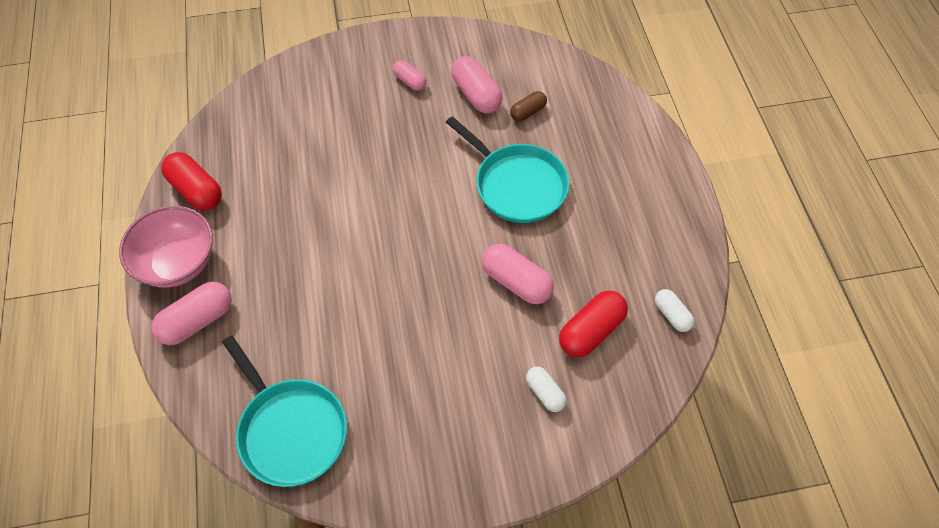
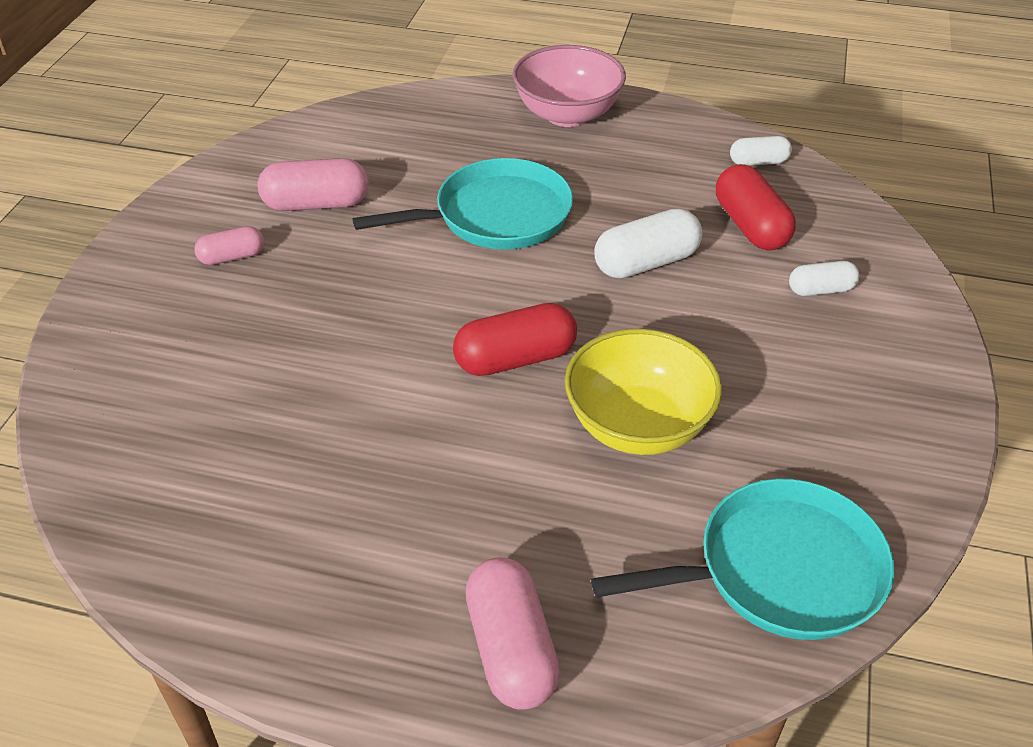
camera: 65 degrees left, 15 degrees down
(178, 263) = (367, 649): pink bowl -> pink bowl (567, 114)
(196, 190) = (225, 581): red capsule -> red capsule (515, 359)
(369, 325) = (638, 425): none -> yellow bowl
(516, 282) = (646, 263): pink capsule -> white capsule
(528, 112) = (386, 171): brown capsule -> none

